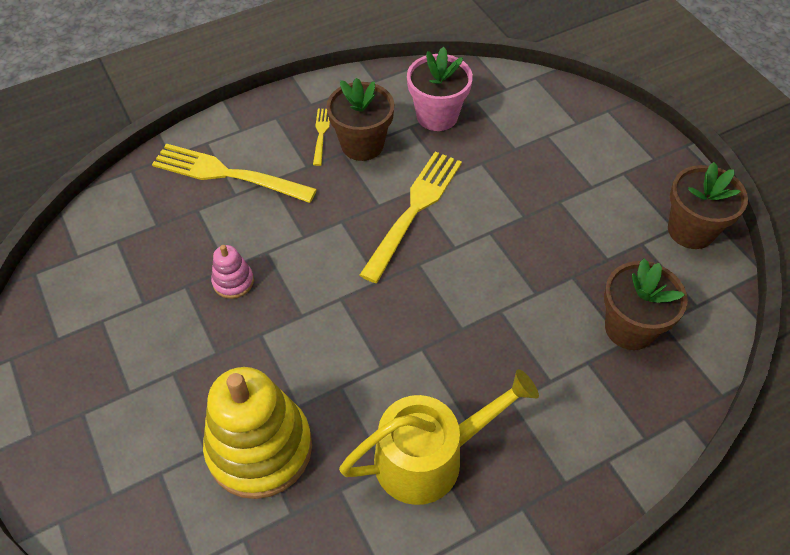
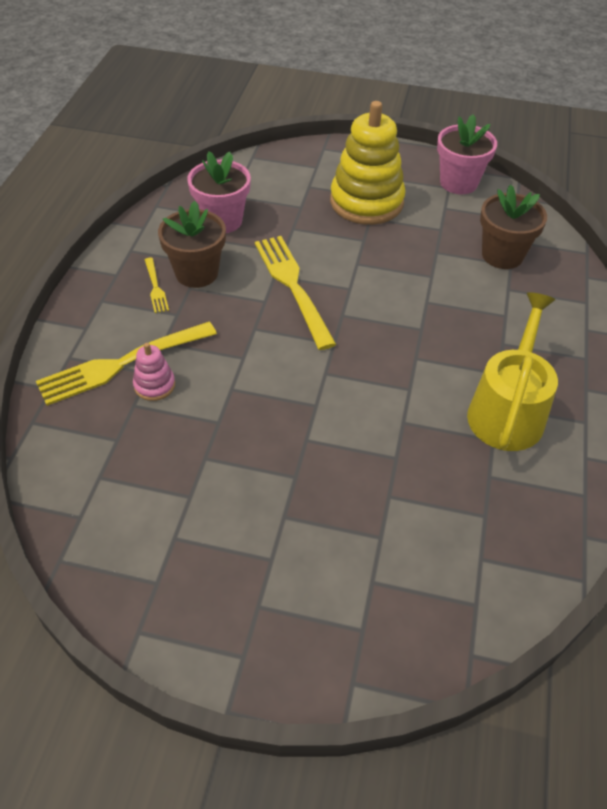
camera: 50 degrees left, 5 degrees down
(233, 282) = (237, 425): pink stacking toy -> pink stacking toy (154, 385)
(260, 448) = (411, 502): yellow stacking toy -> yellow stacking toy (366, 202)
(321, 134) = (155, 287): yellow fork -> yellow fork turned 150 degrees counterclockwise
(691, 230) = (458, 183): brown flower pot -> pink flower pot

